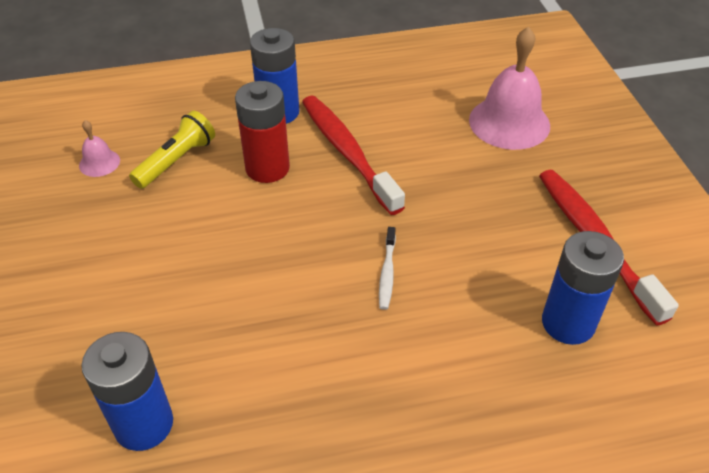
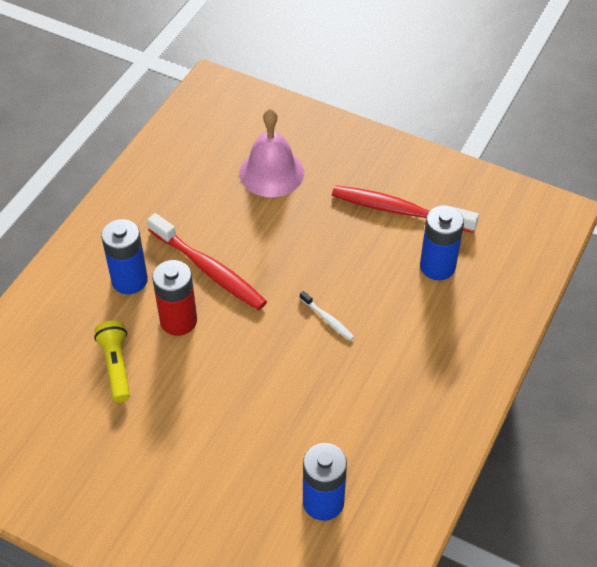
camera: 50 degrees left, 5 degrees up
(99, 163) = (69, 412): pink bell -> none
(347, 152) = (209, 270): red toothbrush -> red toothbrush turned 150 degrees counterclockwise

